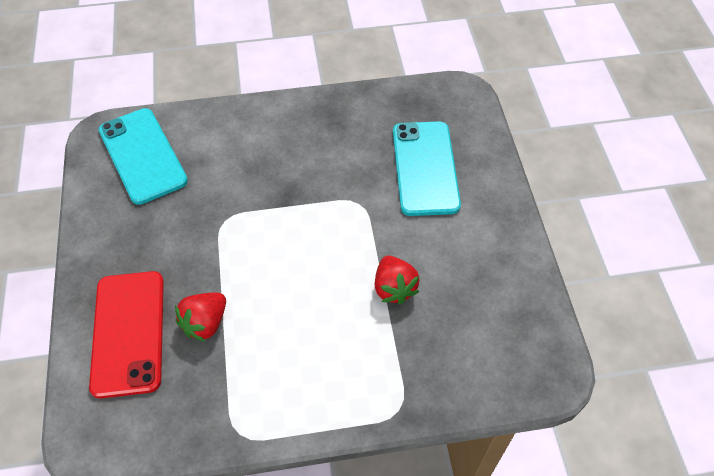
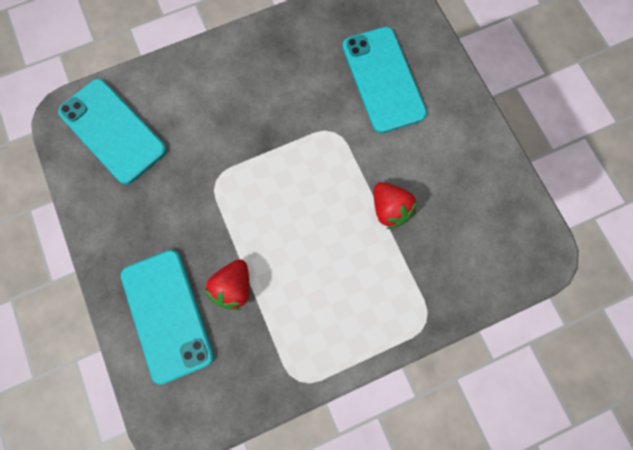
camera: 15 degrees left, 20 degrees up
(128, 333) = (167, 315): red phone -> turquoise phone

